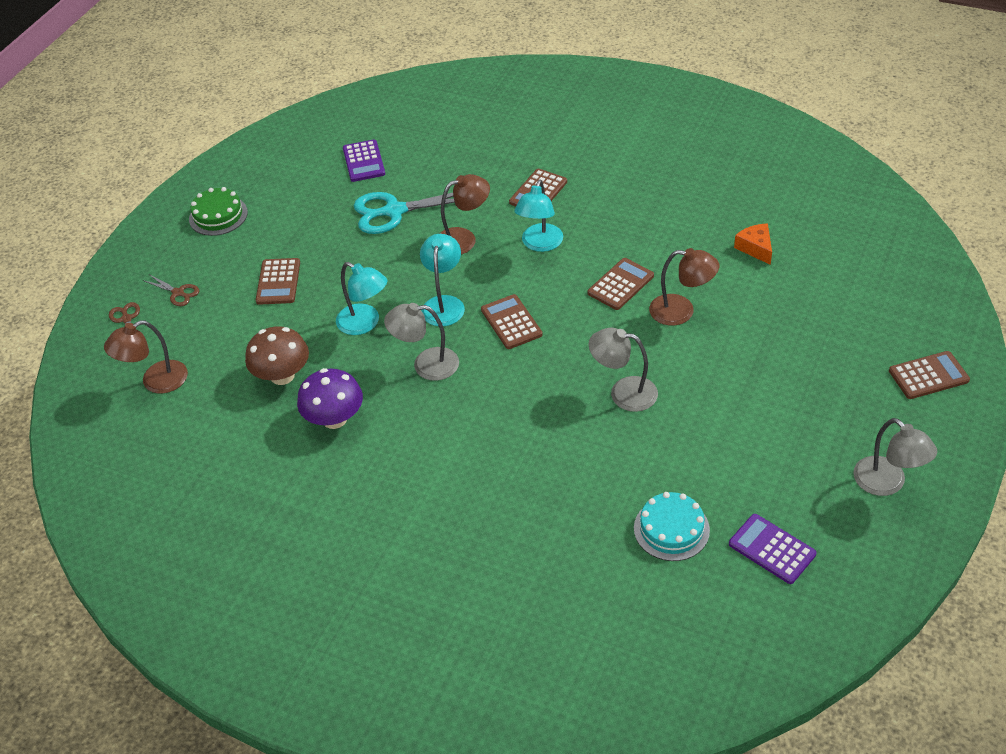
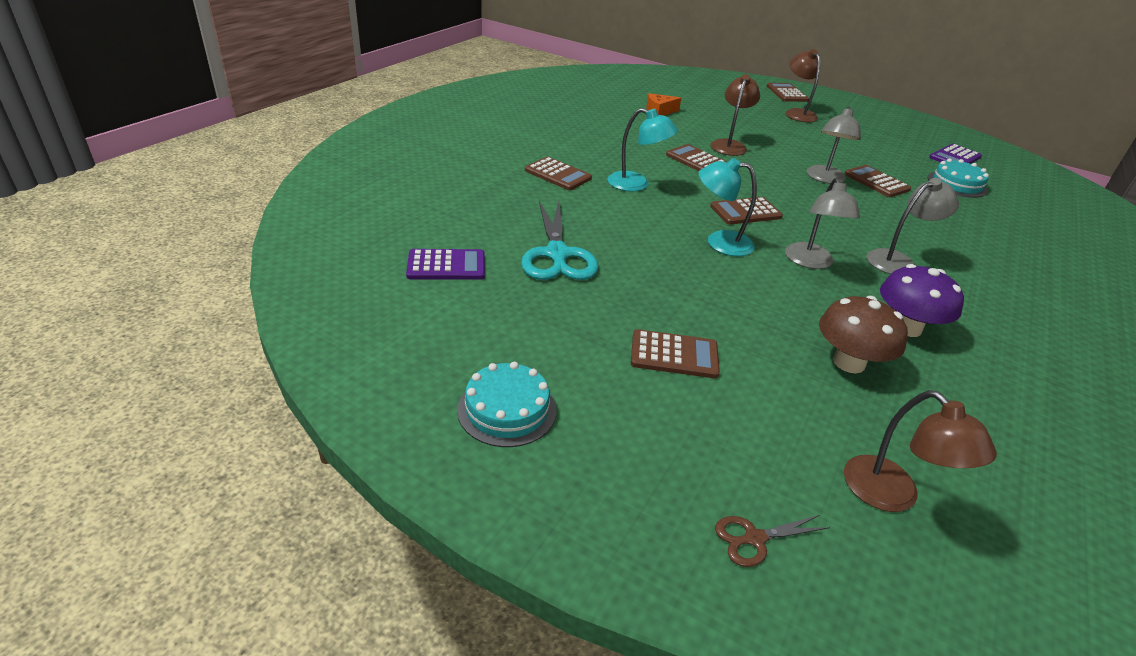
camera: 90 degrees left, 10 degrees down
(178, 293) = (690, 464): brown scissors -> none
(218, 215) = (507, 409): green cake -> turquoise cake
(365, 323) = (752, 293): turquoise lamp -> none
(464, 239) = (619, 219): brown lamp -> brown lamp (797, 113)
(637, 442) = (876, 182): none -> brown calculator
(887, 483) = (882, 119): grey lamp -> grey lamp (897, 260)

